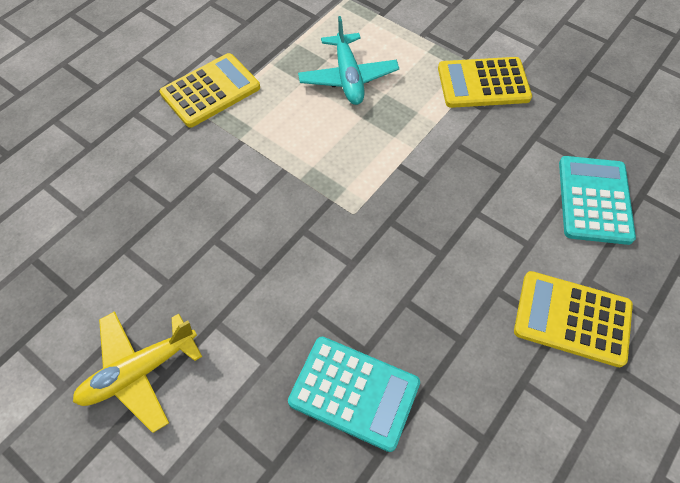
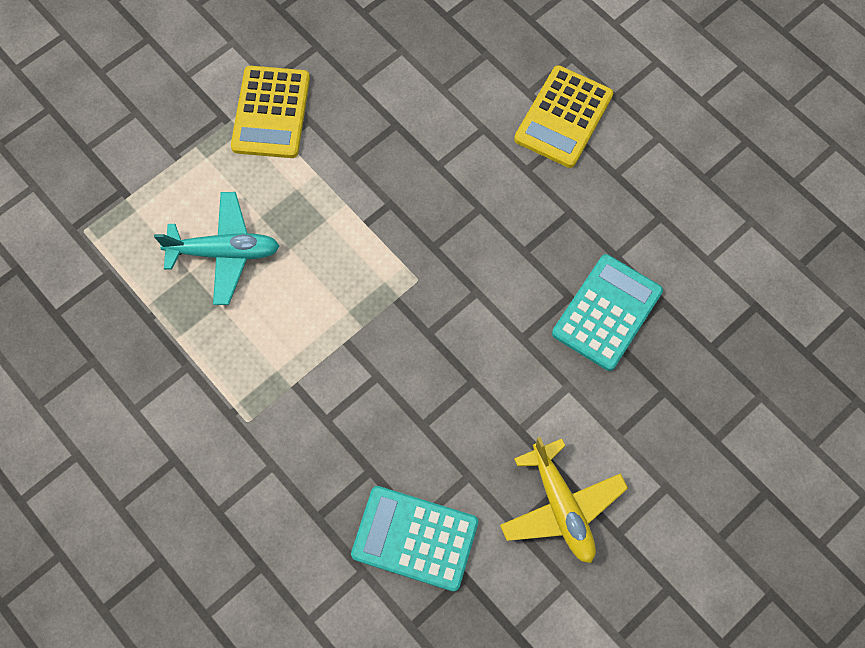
camera: 80 degrees left, 10 degrees up
(210, 91) = (205, 414): yellow calculator -> none
(594, 200) = (445, 57): turquoise calculator -> turquoise calculator (415, 538)

